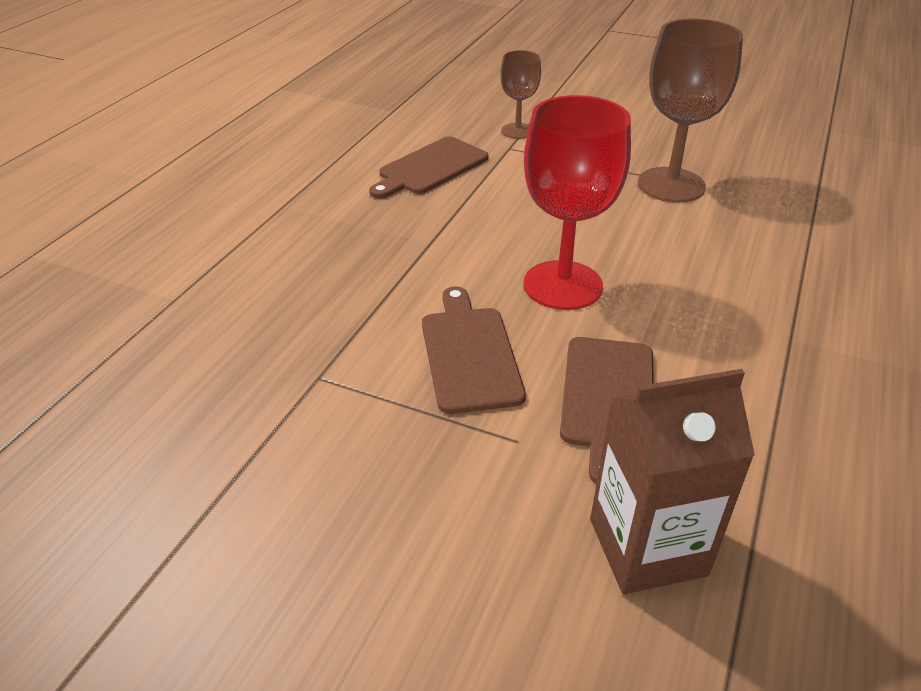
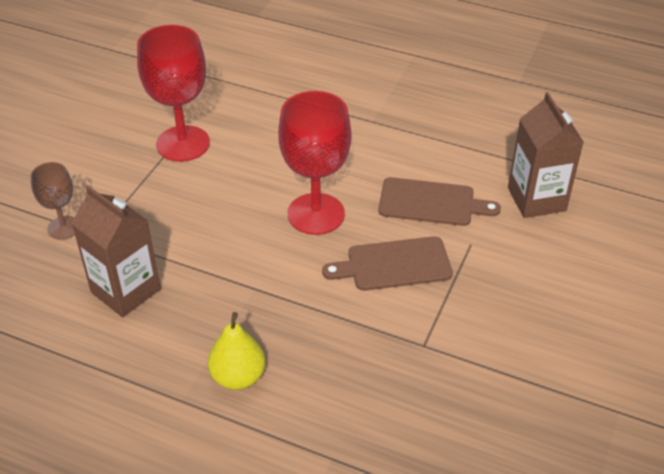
camera: 90 degrees left, 5 degrees up
(303, 236) = (238, 377): none -> yellow pear
(430, 168) = (125, 291): brown cutting board -> brown carton
(671, 185) = (183, 143): brown goblet -> red goblet

